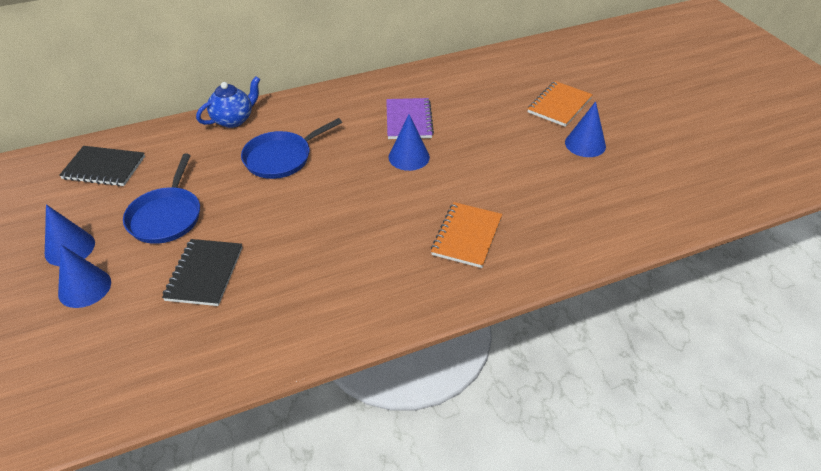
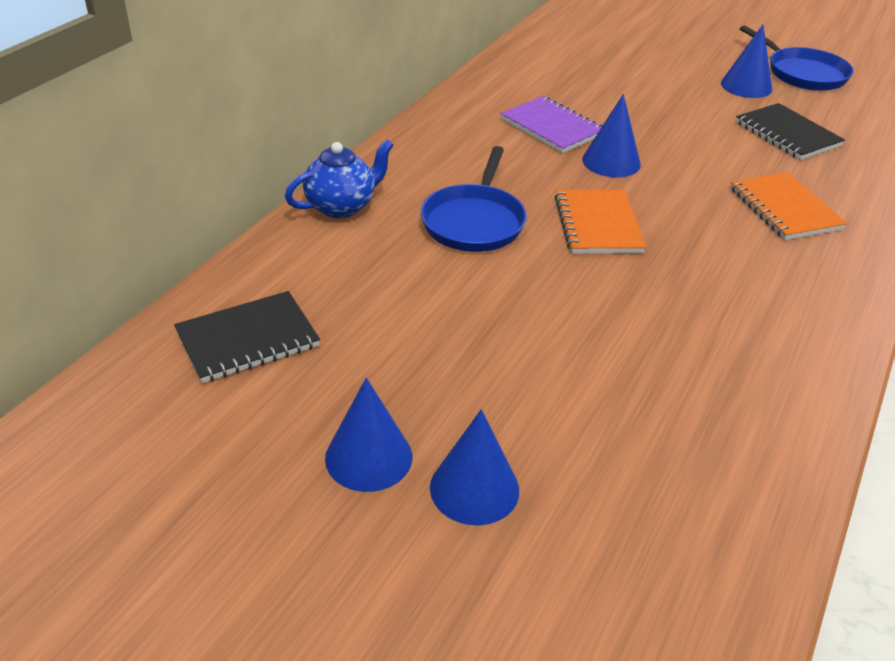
camera: 40 degrees left, 5 degrees down
(166, 217) = (441, 350): blue pan -> blue pan (803, 73)
(204, 274) = (596, 384): black notebook -> black notebook (787, 134)
(233, 120) = (342, 206): blue teapot -> blue teapot turned 45 degrees clockwise
(559, 105) = (670, 61): orange notebook -> orange notebook (598, 224)

